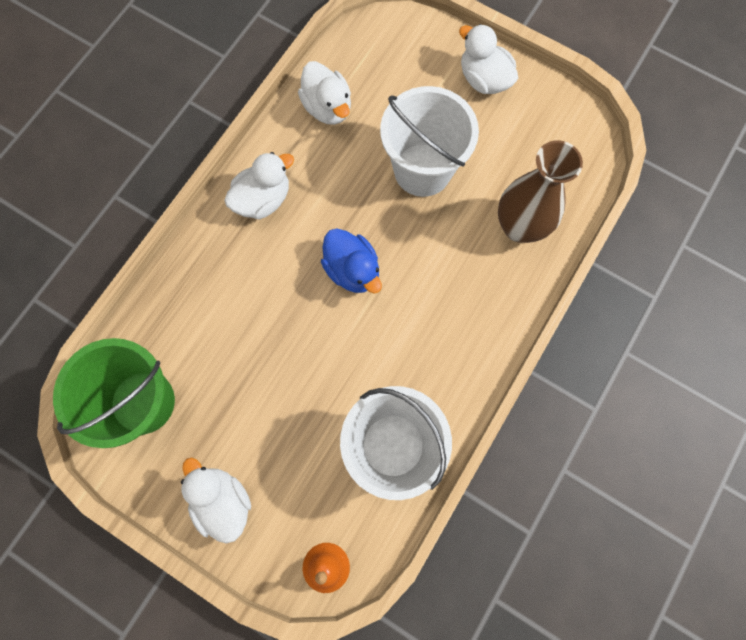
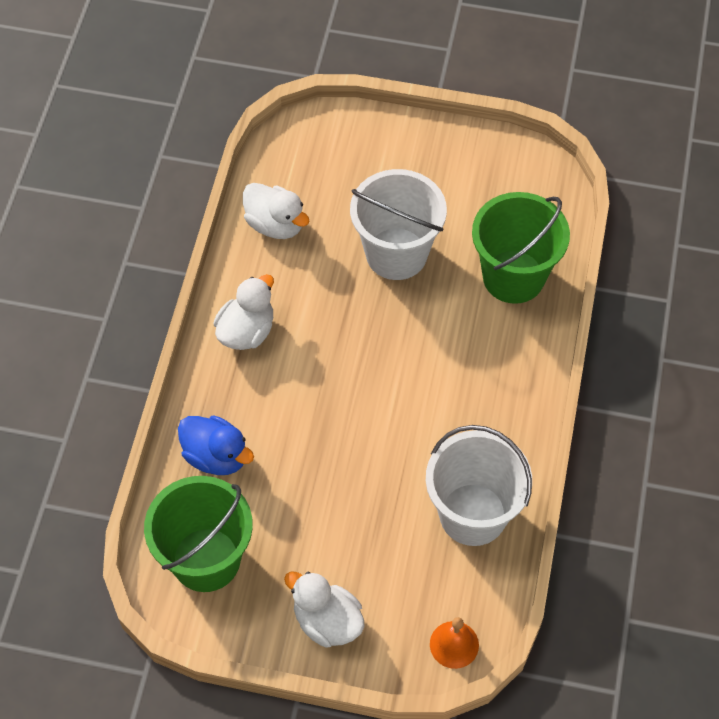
camera: 20 degrees left, 15 degrees down
(352, 270) = (365, 368): blue duck -> blue duck (216, 456)
(483, 79) = (422, 151): white duck -> none
(519, 227) = (513, 277): brown vase -> green bucket

